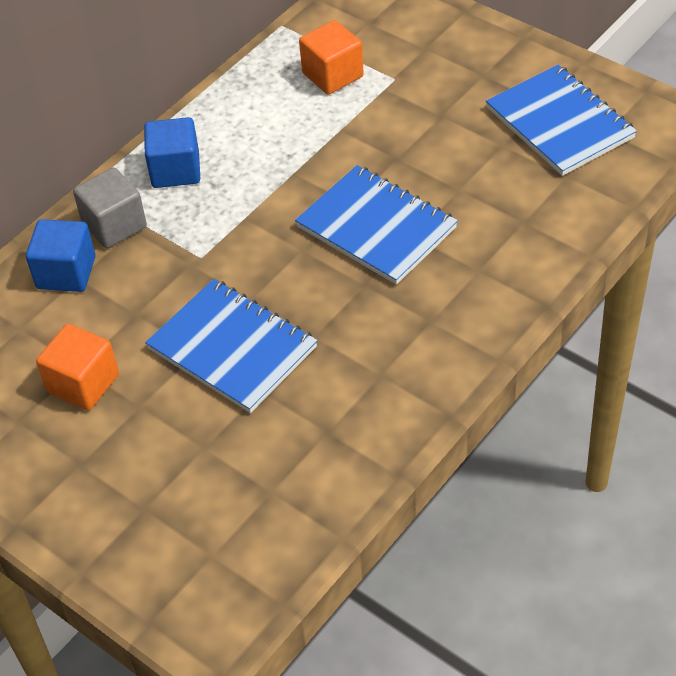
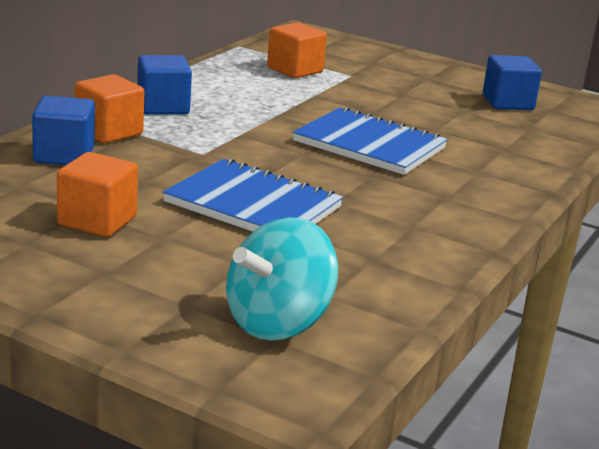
camera: 15 degrees left, 25 degrees down
(114, 225) = (109, 132): grey cube -> orange cube
(216, 533) = (277, 323): none -> turquoise spinning top
(560, 123) = (507, 103): blue notebook -> blue cube

